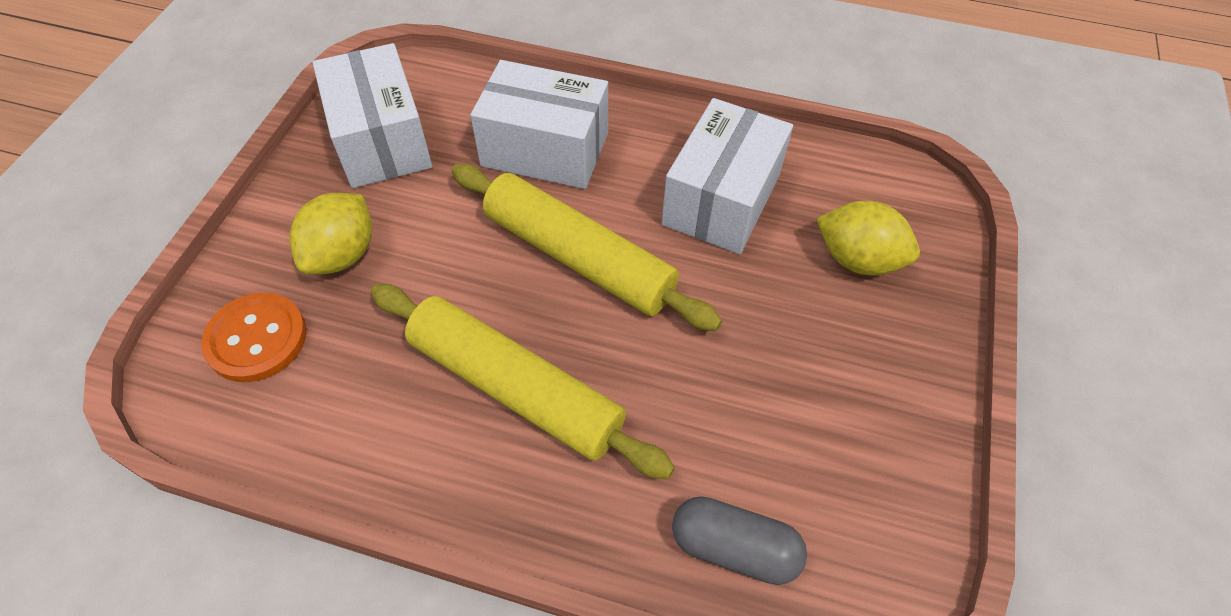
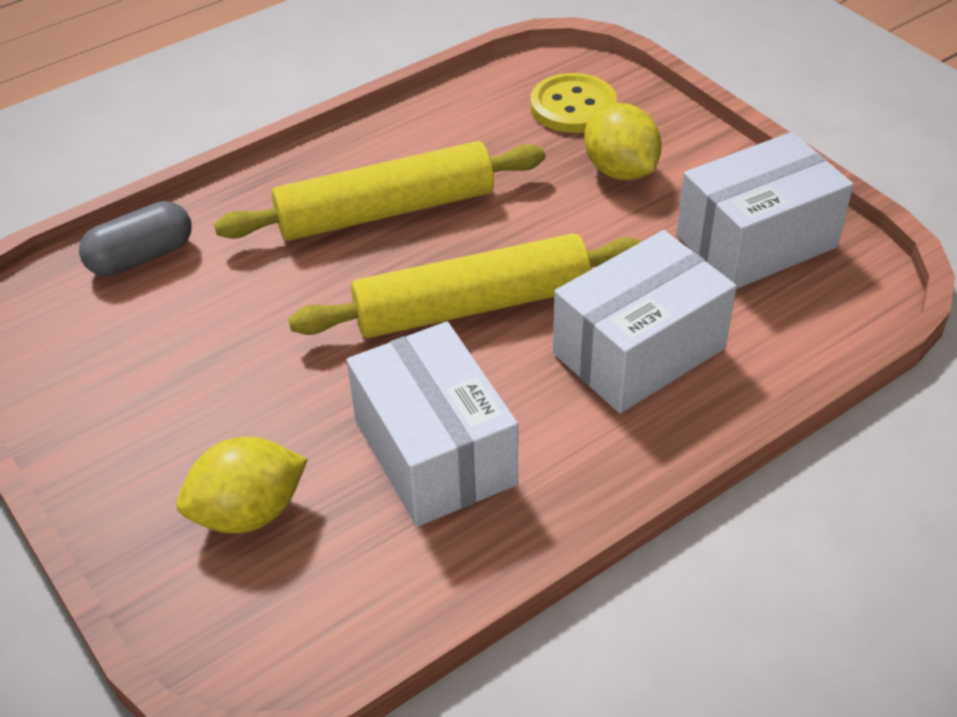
camera: 130 degrees right, 10 degrees down
(257, 339) = (573, 106): orange button -> yellow button
(381, 140) = (756, 241): white box -> white box turned 45 degrees counterclockwise

